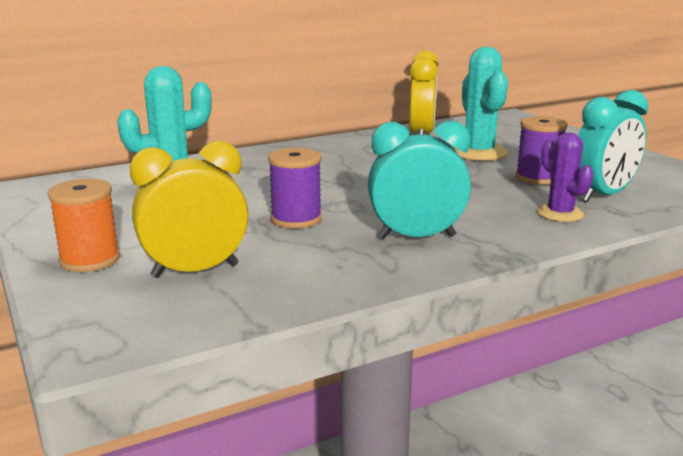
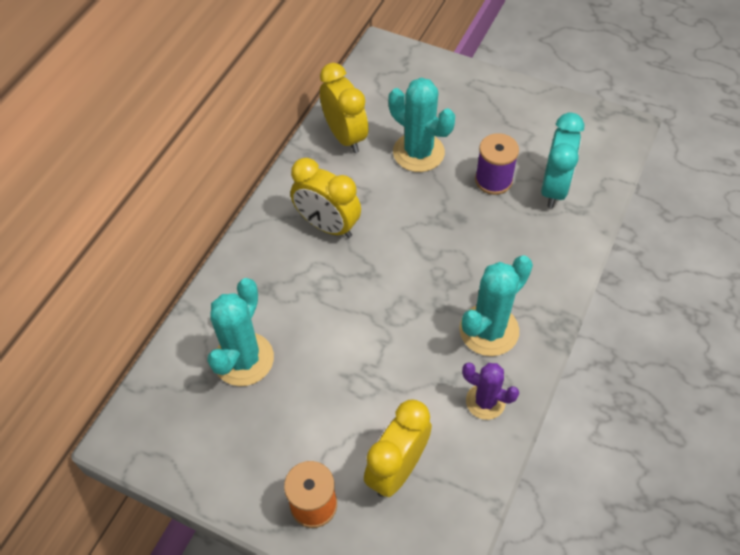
camera: 35 degrees left, 35 degrees up
(296, 219) = (390, 354): purple spool -> none
(343, 159) = (327, 226): none -> yellow clock
(416, 237) = (489, 330): turquoise clock -> turquoise cactus
(560, 214) = (547, 236): purple cactus -> purple cactus (485, 401)

